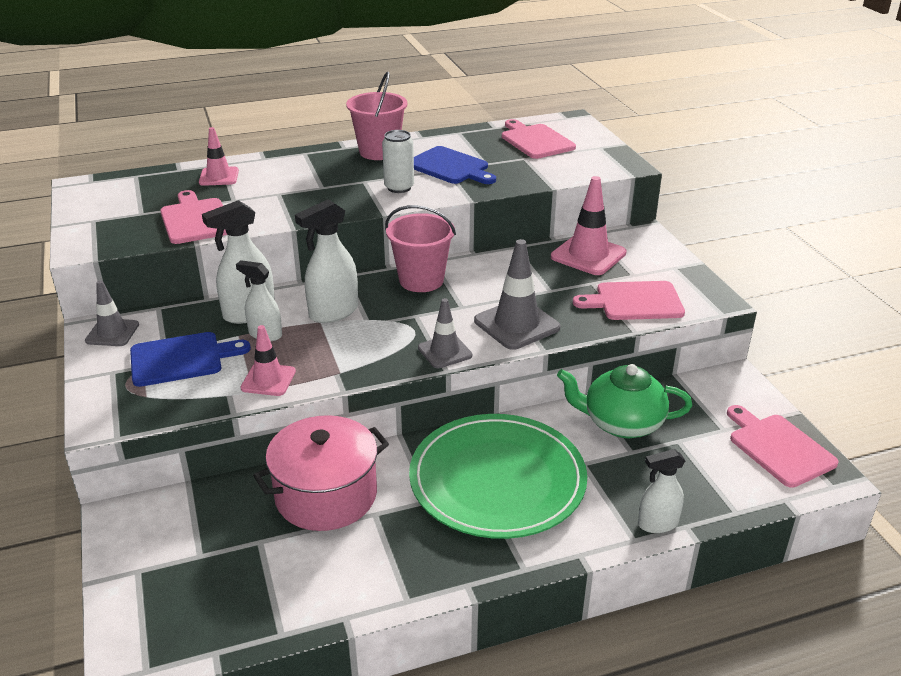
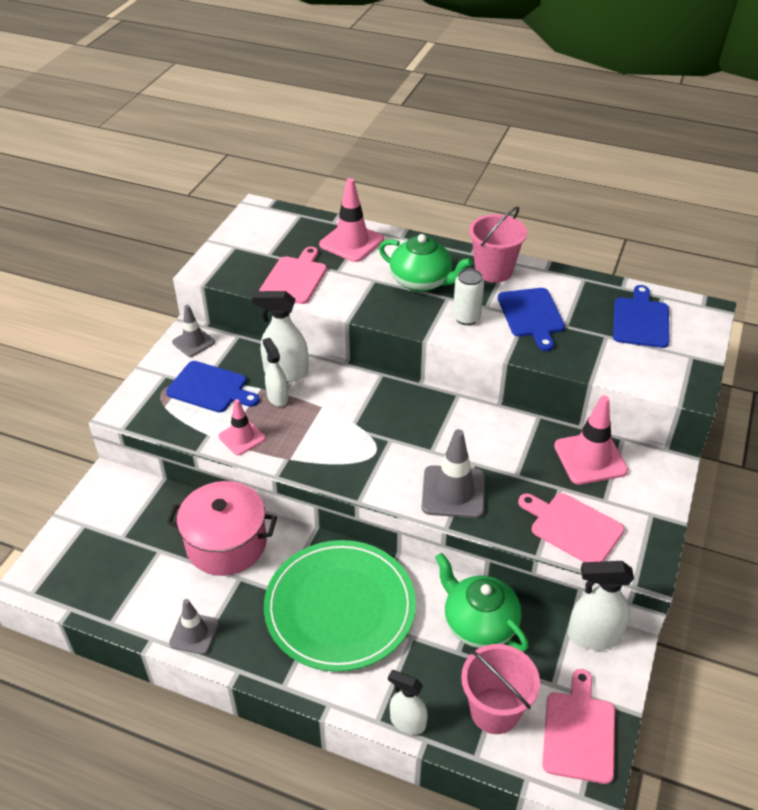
camera: 40 degrees right, 10 degrees up
(219, 177) = (351, 242): pink traffic cone -> pink traffic cone, size x1.59
(325, 179) = (422, 282): none -> green teapot
(333, 312) = (339, 403): white spray bottle -> white spray bottle (593, 636)
(421, 280) = (430, 409): pink bucket -> pink bucket (494, 710)
(445, 352) = (375, 485): grey traffic cone -> grey traffic cone (194, 633)
(536, 140) = (641, 320): pink cutting board -> blue cutting board

